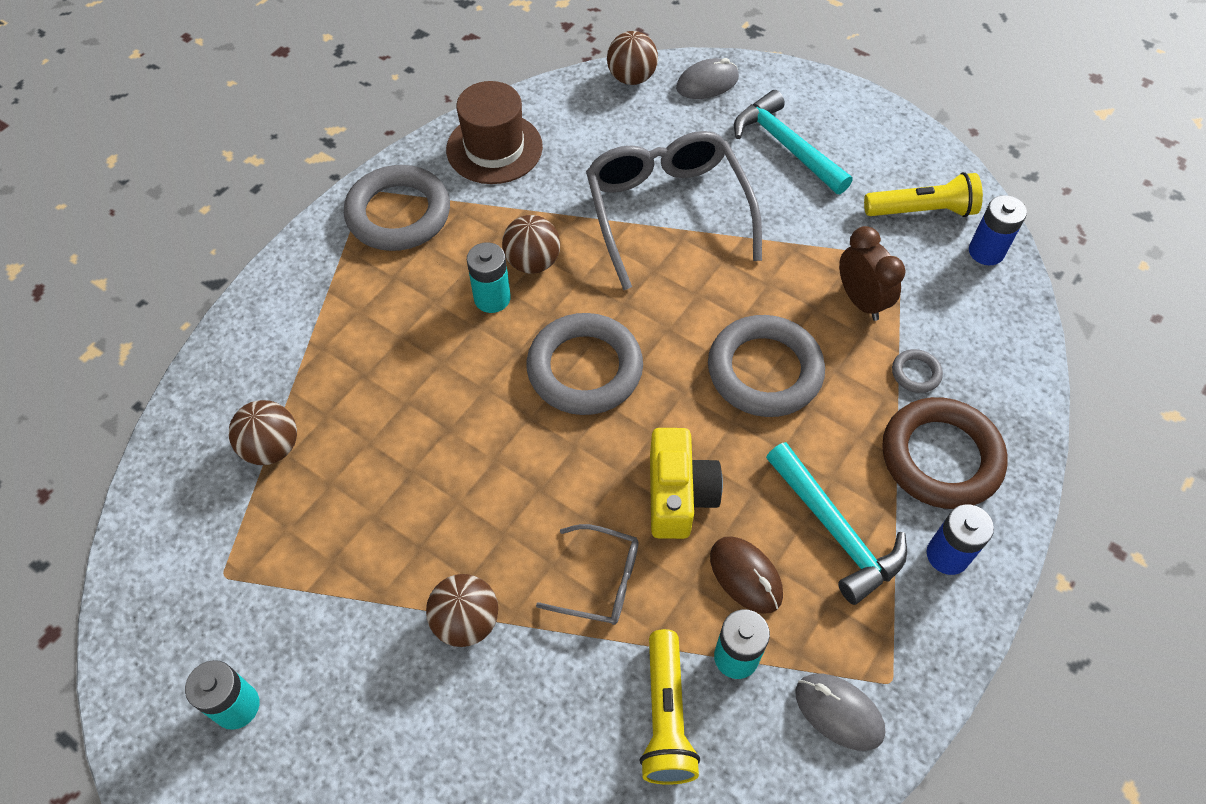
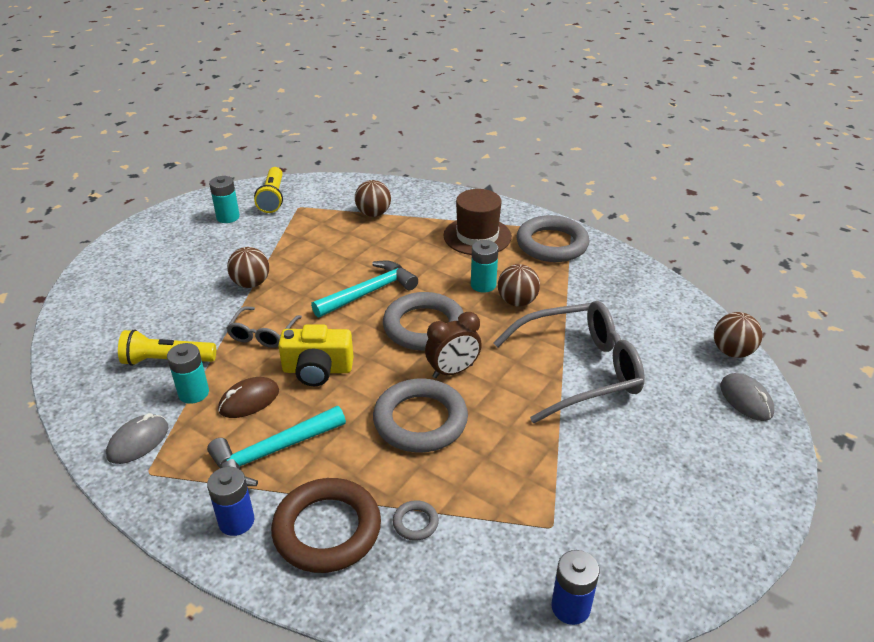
camera: 90 degrees right, 20 degrees down
(494, 148) = (624, 281): brown hat -> brown hat (477, 236)
(786, 146) = (680, 451): turquoise hammer -> turquoise hammer (369, 292)
(860, 301) = (496, 490): brown clock -> brown clock (453, 371)
(922, 211) = (618, 554): yellow flashlight -> yellow flashlight (272, 198)

